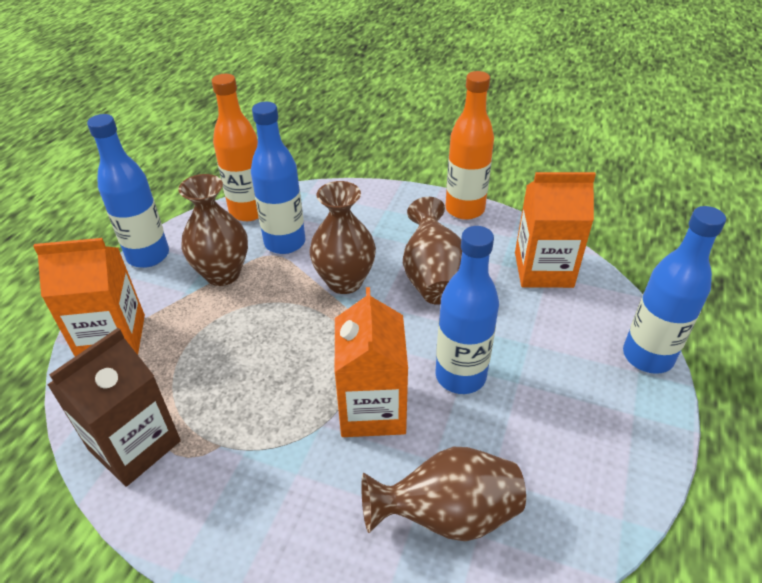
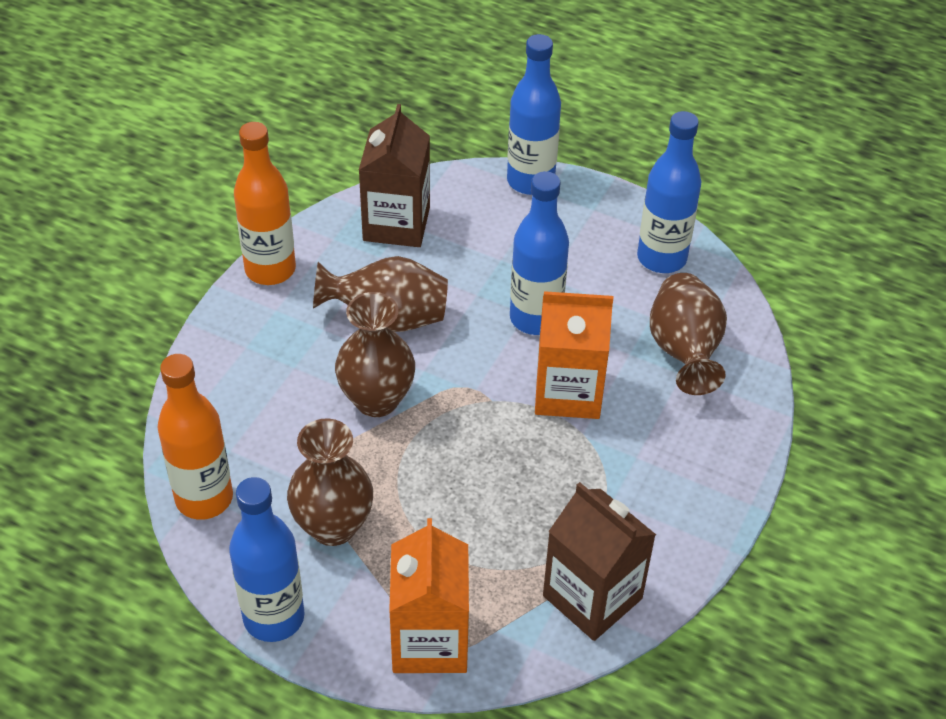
camera: 85 degrees left, 5 degrees up
(285, 243) = (287, 457): blue bottle -> blue bottle (661, 258)
(543, 269) = (396, 224): orange carton -> brown carton

